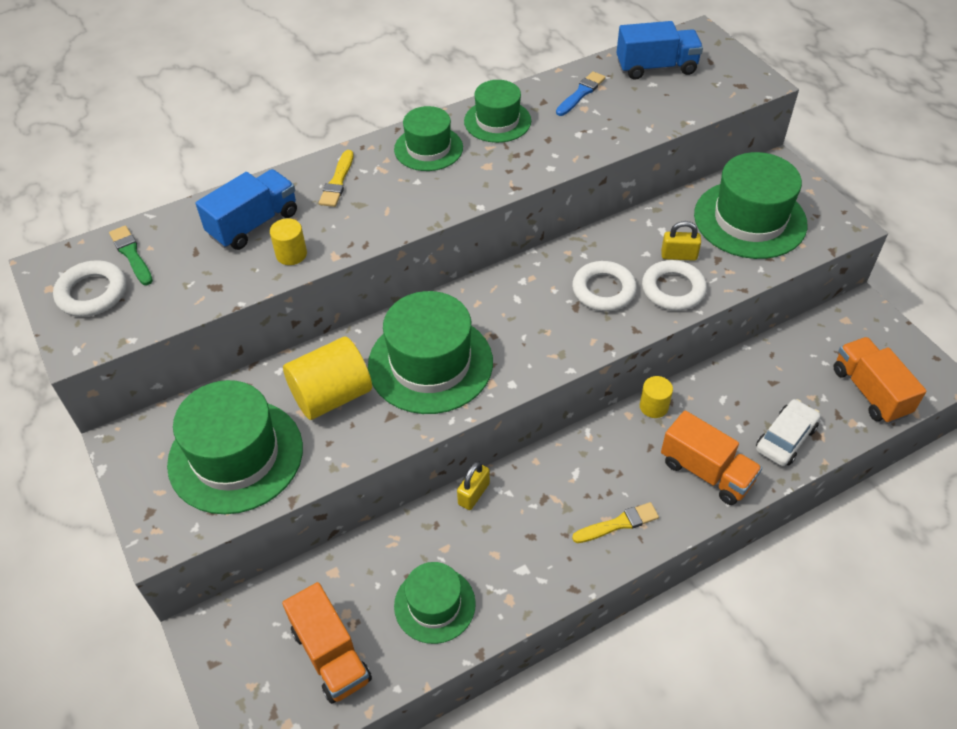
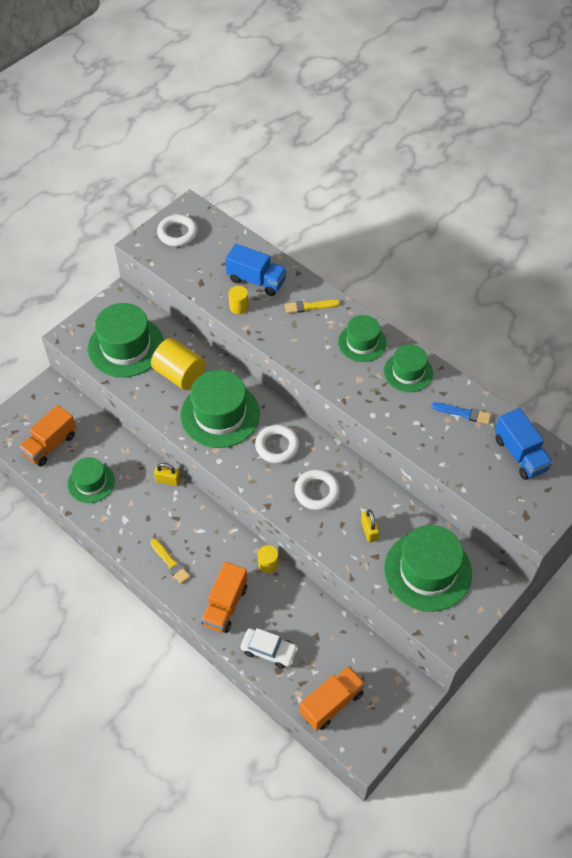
camera: 70 degrees right, 5 degrees up
(131, 254) = (211, 237): green brush -> none
(673, 289) = (334, 533): white ring -> white ring (277, 446)

